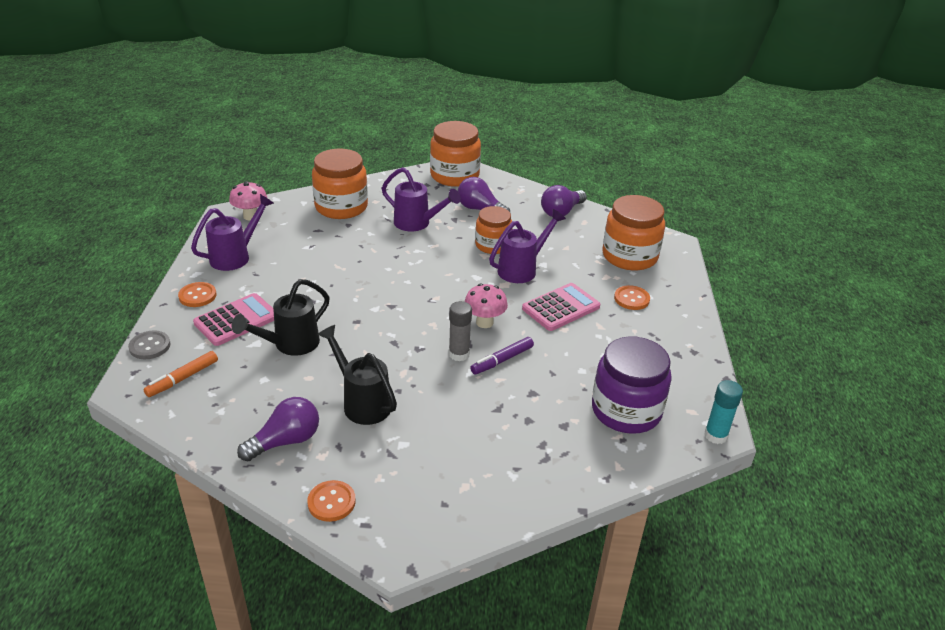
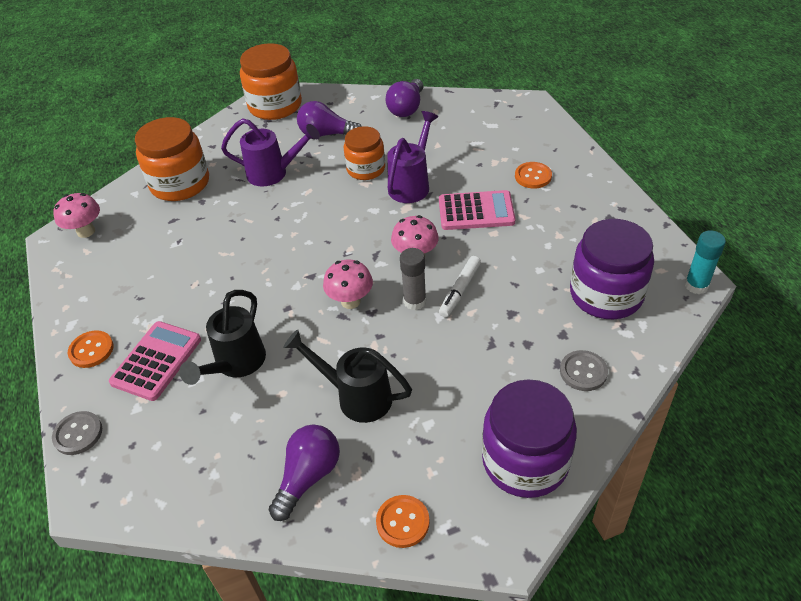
camera: 20 degrees left, 10 degrees up
(183, 378) = (144, 456): orange marker -> none
(236, 256) = (102, 285): purple watering can -> none
(408, 335) = (350, 301): none -> pink mushroom
(460, 502) = (525, 461): none -> purple jar
(502, 360) = (460, 290): purple marker -> white marker
(560, 459) = (583, 372): none -> grey button
(561, 308) = (476, 211): pink calculator -> pink calculator turned 60 degrees clockwise
(629, 256) = (501, 132): orange jar -> none

